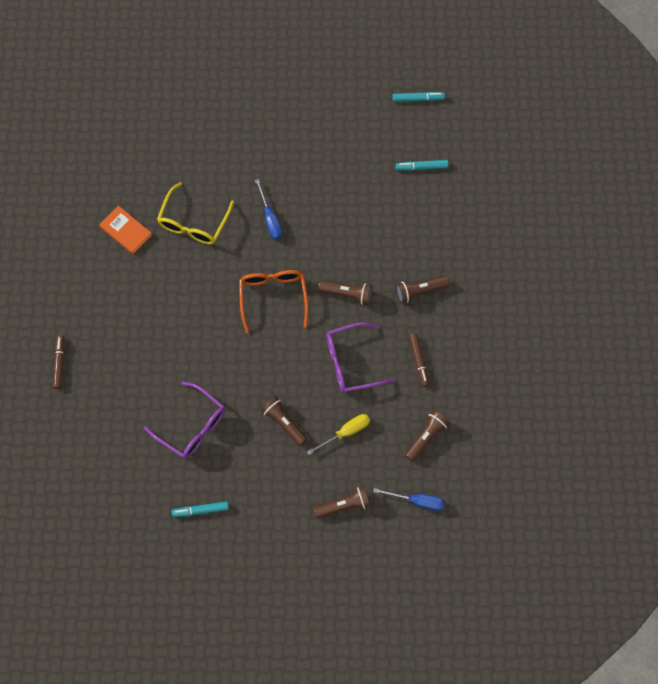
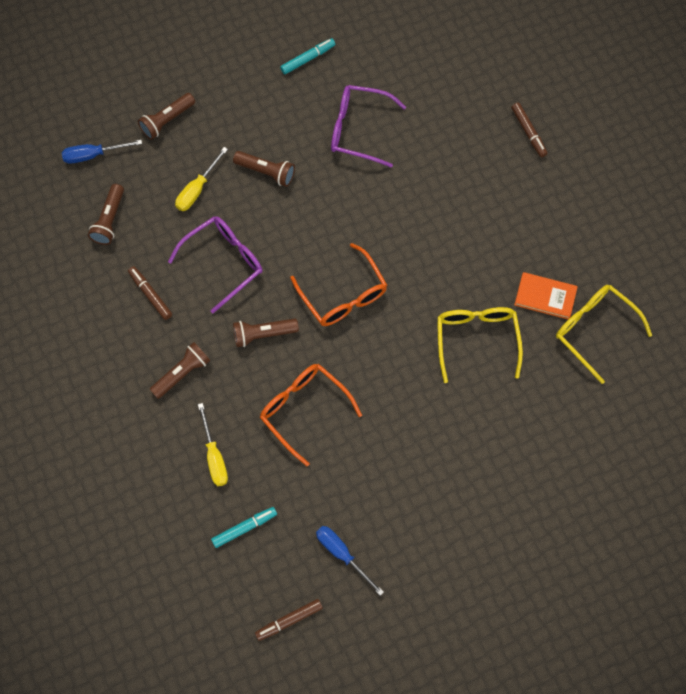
camera: 155 degrees right, 0 degrees up
(105, 192) = (594, 330): none -> yellow glasses
(270, 219) = (392, 382): blue screwdriver -> blue screwdriver (342, 554)
(343, 227) = (304, 410): none -> orange glasses
(418, 99) = (289, 620): turquoise marker -> brown marker
(421, 223) = (214, 456): none -> yellow screwdriver

